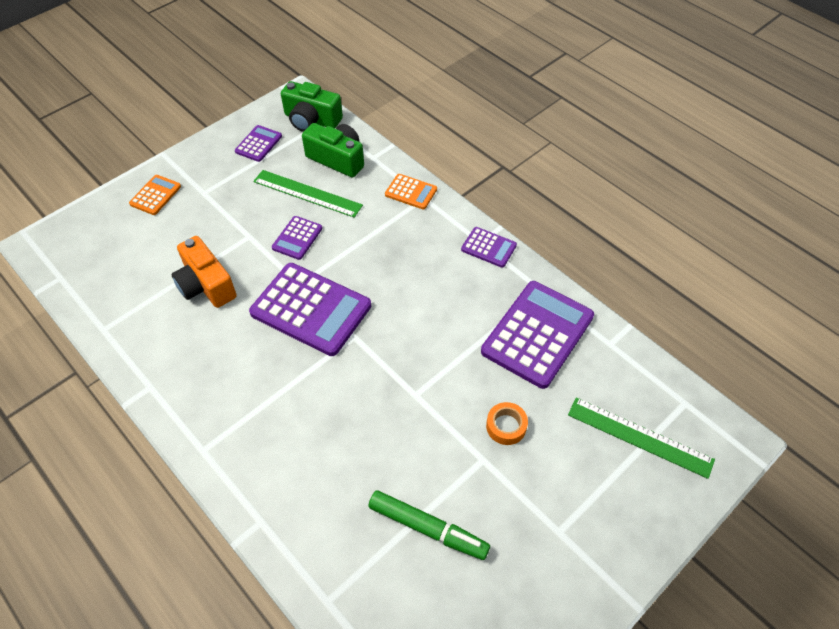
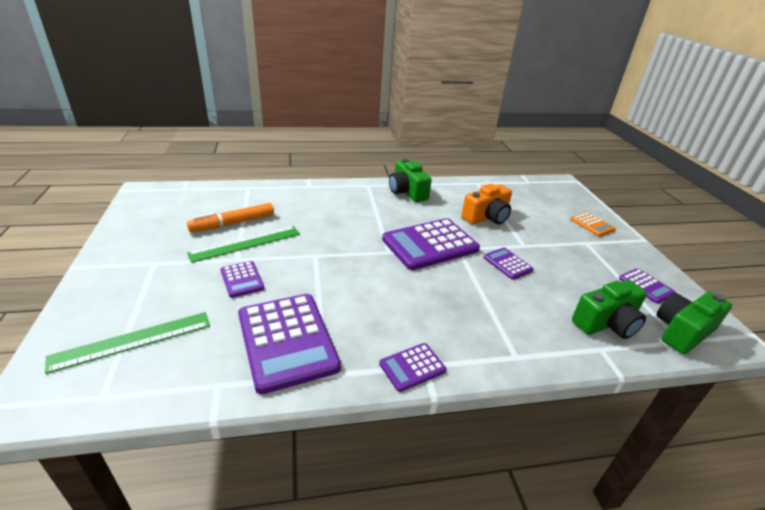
camera: 120 degrees right, 20 degrees down
(191, 392) = (407, 192): none -> green camera
(206, 285) = (487, 217): orange camera -> orange camera turned 150 degrees clockwise
(307, 193) = (561, 287): green ruler -> green ruler (246, 243)
(411, 192) = (530, 351): orange calculator -> none
(428, 528) = (233, 223): green marker -> orange marker
(506, 426) = (242, 279): orange tape -> purple calculator

